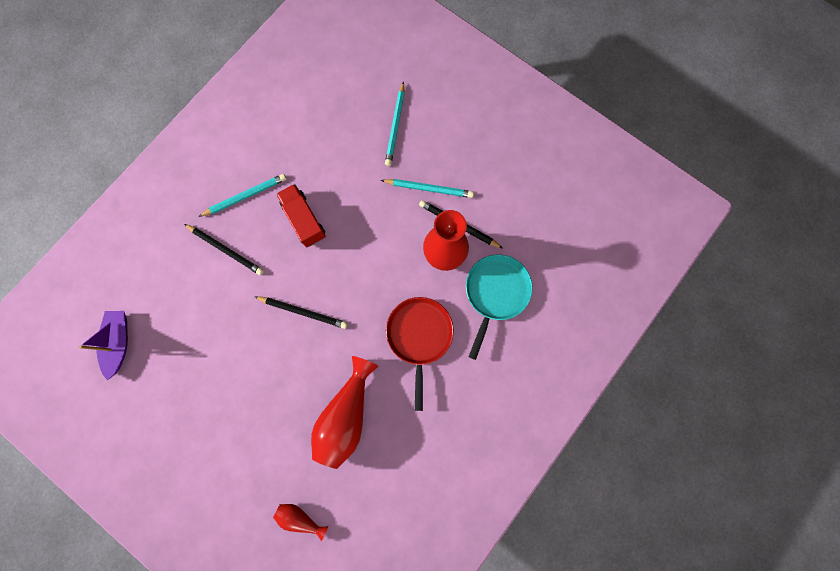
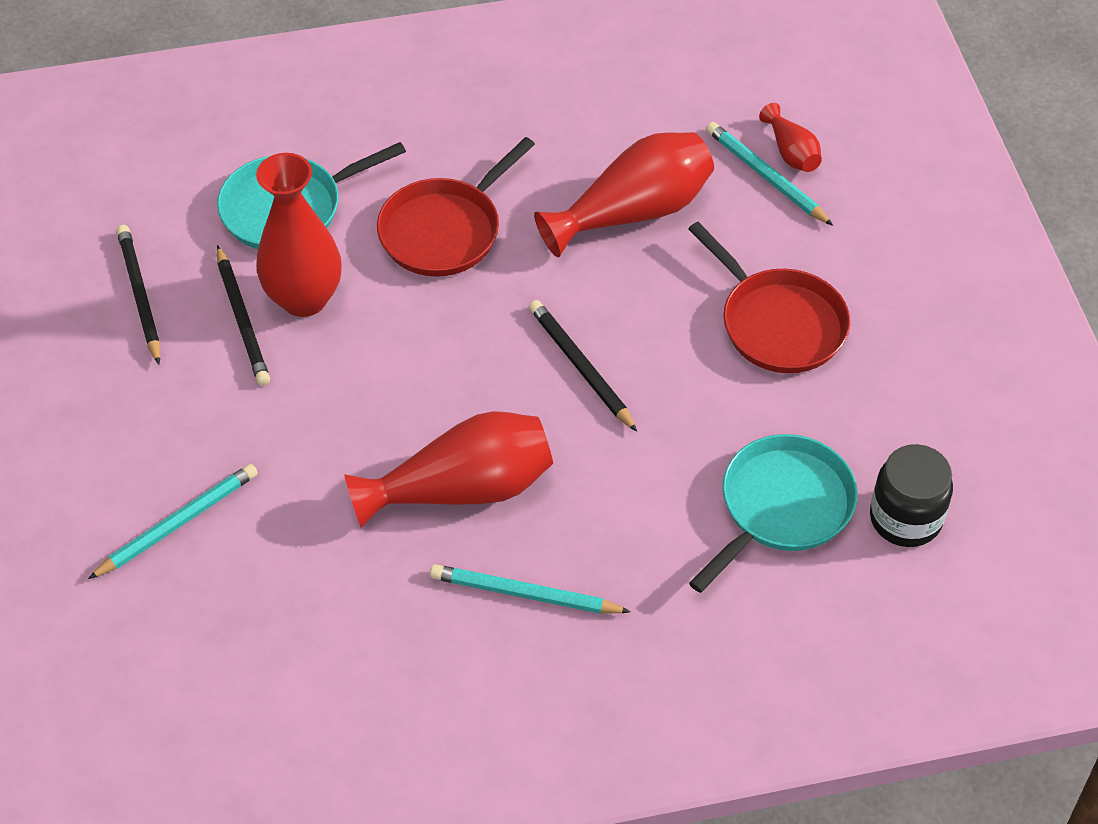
camera: 140 degrees left, 25 degrees down
(119, 343) = (905, 518): purple boat -> black jar
(173, 309) = (781, 507): none -> turquoise pan
(226, 250) = (627, 534): black pencil -> black pencil (140, 295)
(236, 403) = (778, 323): none -> red pan
(304, 220) = (463, 489): red truck -> red vase
(429, 189) = (230, 396): turquoise pencil -> turquoise pencil (766, 176)

